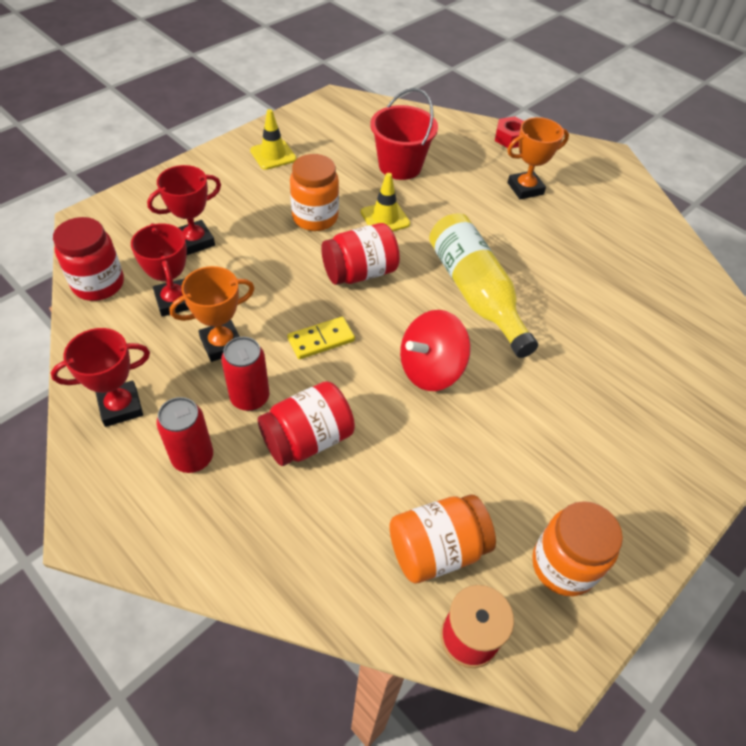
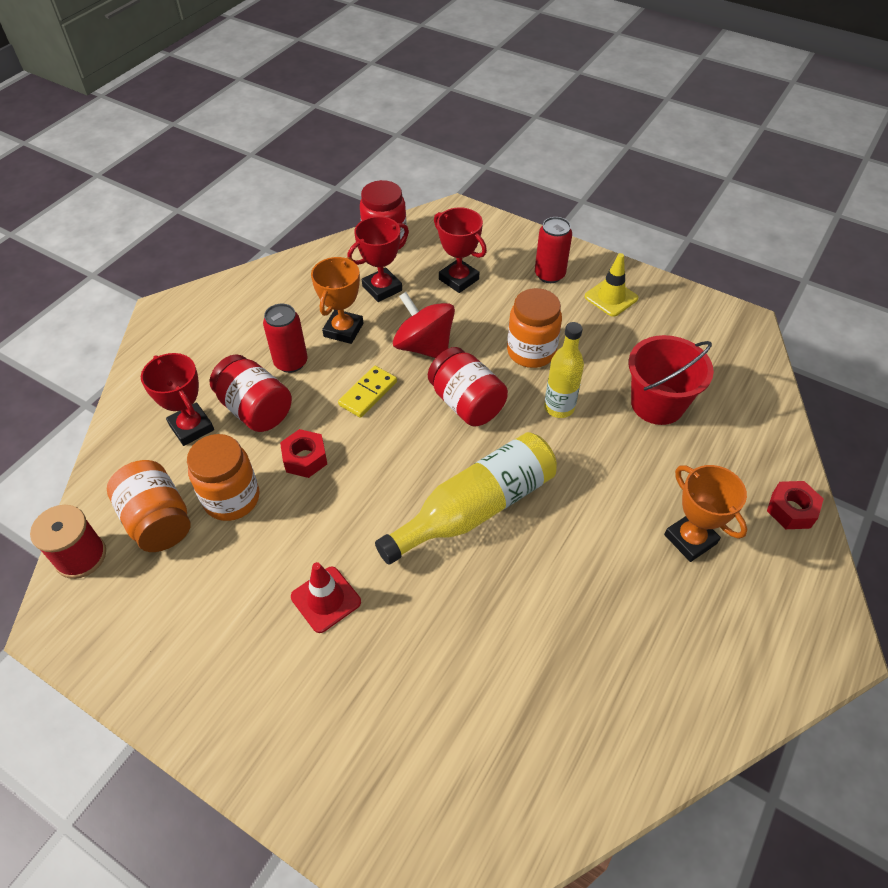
camera: 80 degrees right, 0 degrees up
(121, 407) = (266, 292): red trophy -> red trophy (191, 427)
(193, 457) = (227, 345): red can -> red can (549, 275)
(222, 344) = (343, 330): orange trophy -> orange trophy turned 60 degrees clockwise
(321, 340) = (368, 393): yellow domino -> yellow domino turned 75 degrees clockwise
(385, 218) = (559, 407): yellow traffic cone -> yellow bottle
(388, 404) = (305, 458): none -> red nut
(430, 369) = (355, 484): red spinning top -> red spinning top (424, 346)
(550, 411) = (326, 599): none -> red traffic cone
(563, 565) = (148, 625): orange jar -> orange jar (232, 498)

